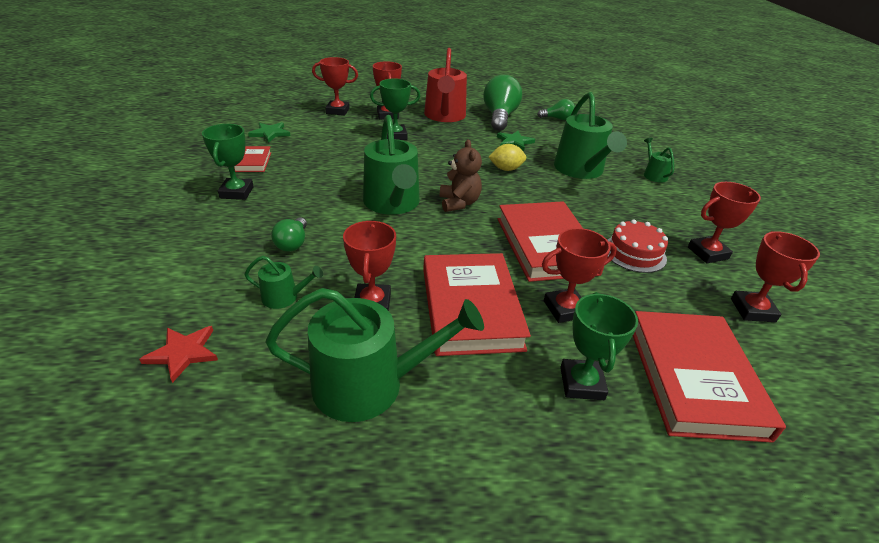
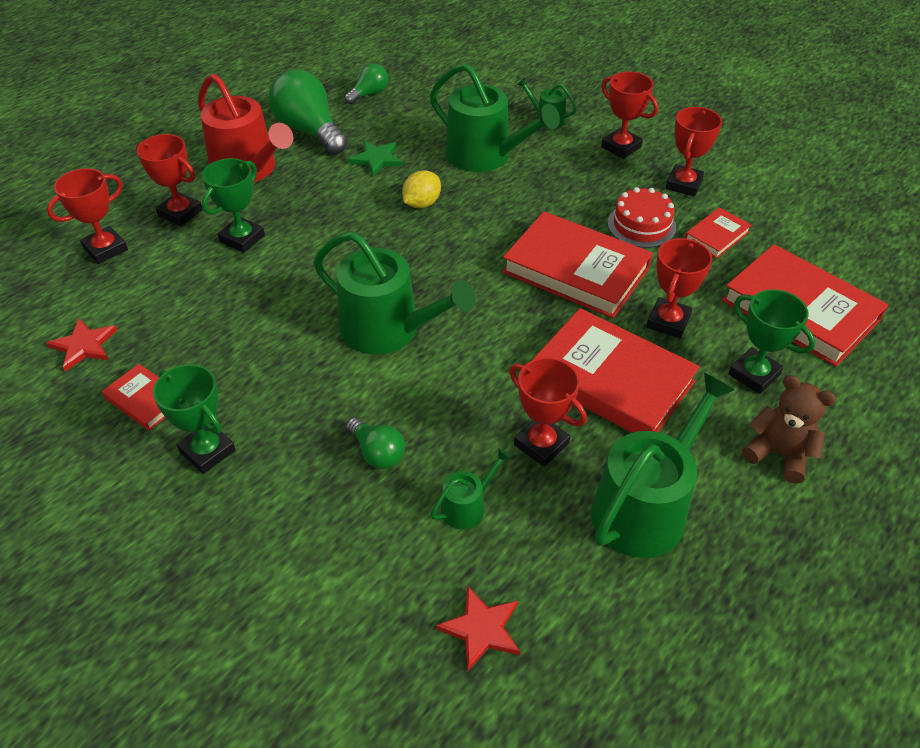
camera: 45 degrees left, 10 degrees up
(270, 133) = (84, 346): green star -> red star
(459, 203) = (444, 280): brown teddy bear -> brown teddy bear (779, 454)
(689, 292) = (716, 236): none -> red book
(752, 310) = (765, 220): red trophy -> red trophy (621, 147)

